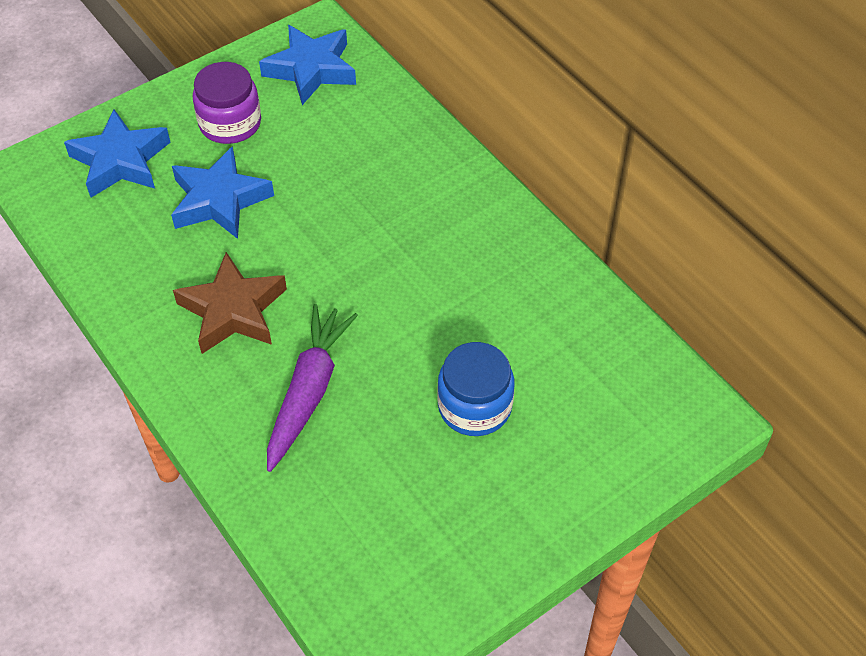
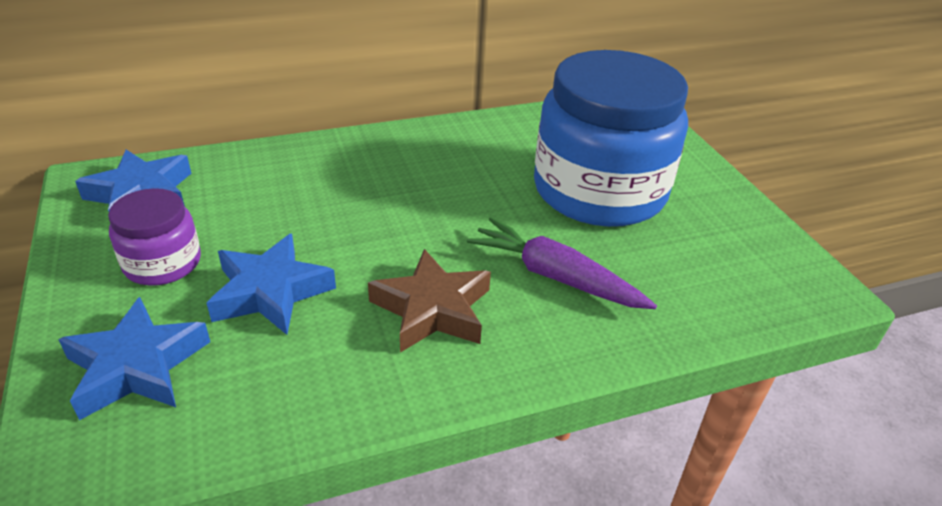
camera: 75 degrees left, 15 degrees down
(474, 406) = (599, 190): blue jar -> blue jar, size x2.12

